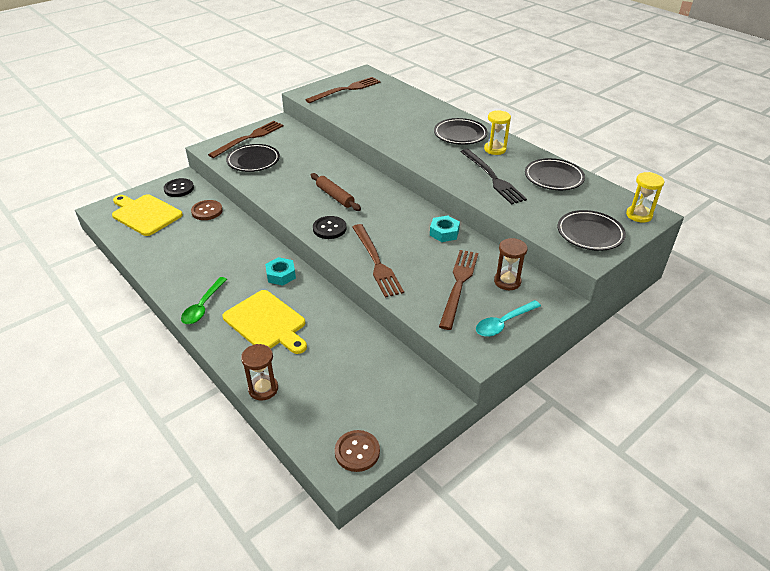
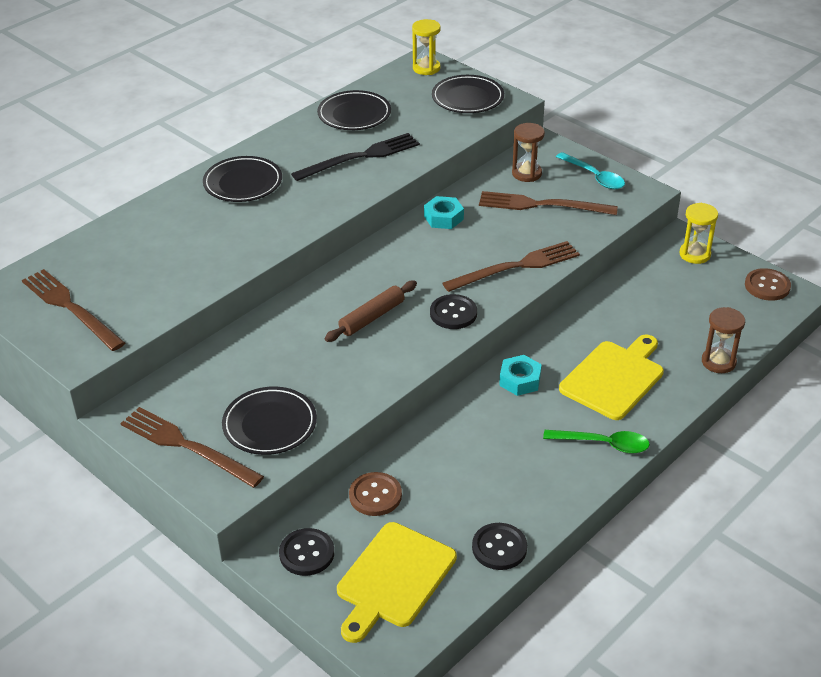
camera: 95 degrees left, 0 degrees up
(143, 252) = (499, 548): none -> black button
(495, 149) = (286, 155): yellow hourglass -> yellow hourglass (695, 254)

